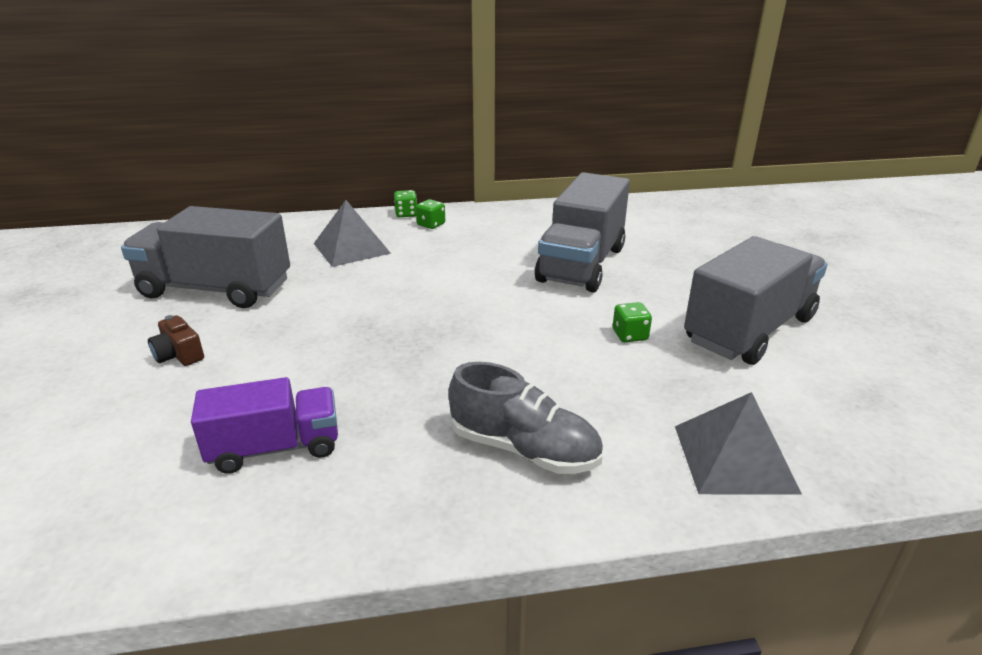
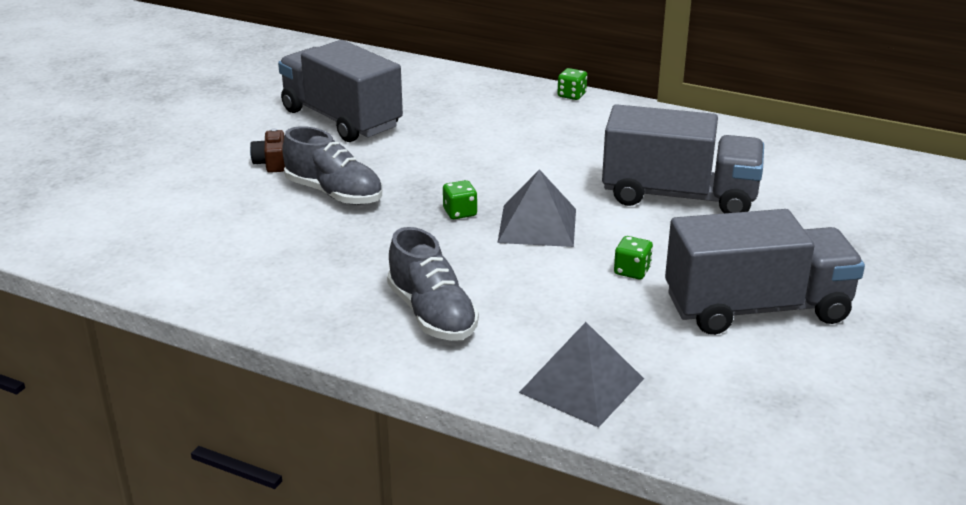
camera: 35 degrees right, 0 degrees up
(275, 448) = (273, 247): purple truck -> none
(284, 363) = (334, 193): none -> grey shoe
(351, 248) = (483, 115): grey pyramid -> grey pyramid (537, 225)
(431, 224) = (582, 113): green dice -> green dice (460, 212)
(582, 264) = (679, 196): grey truck -> grey truck turned 135 degrees counterclockwise

